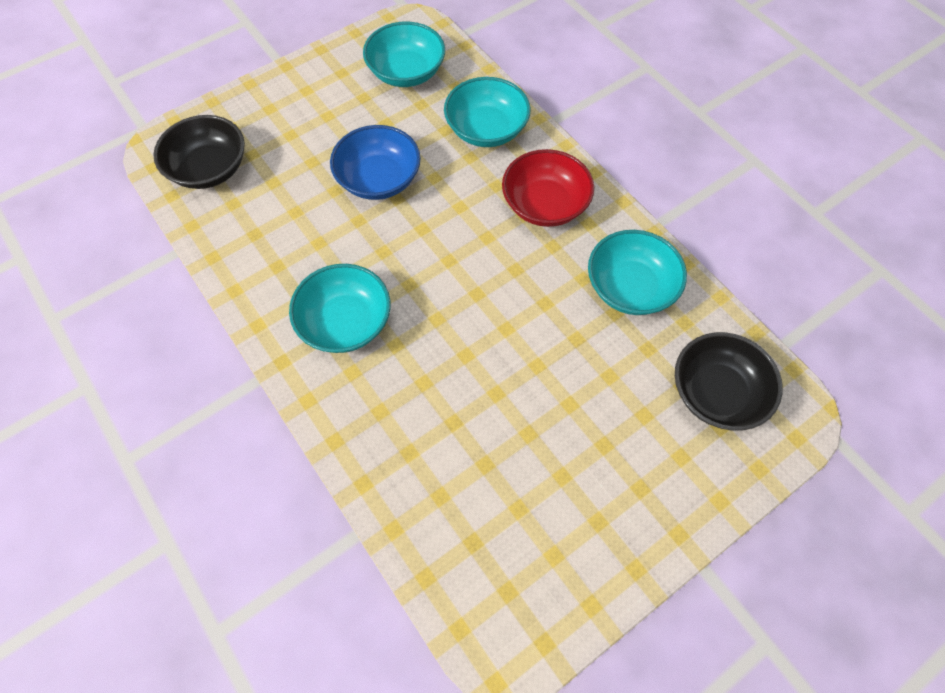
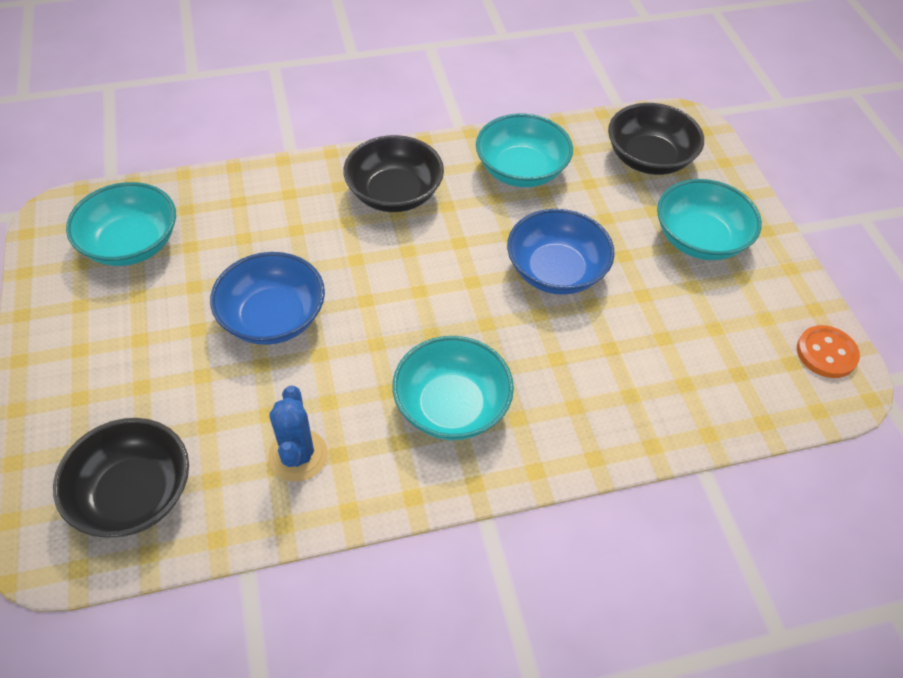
camera: 70 degrees left, 10 degrees down
(267, 243) = (298, 455): none -> blue cactus
(486, 129) = (268, 204): turquoise bowl -> turquoise bowl (700, 239)
(520, 353) = (556, 271): none -> blue bowl
(535, 626) = (826, 353): none -> orange button
(545, 204) = (394, 193): red bowl -> black bowl

